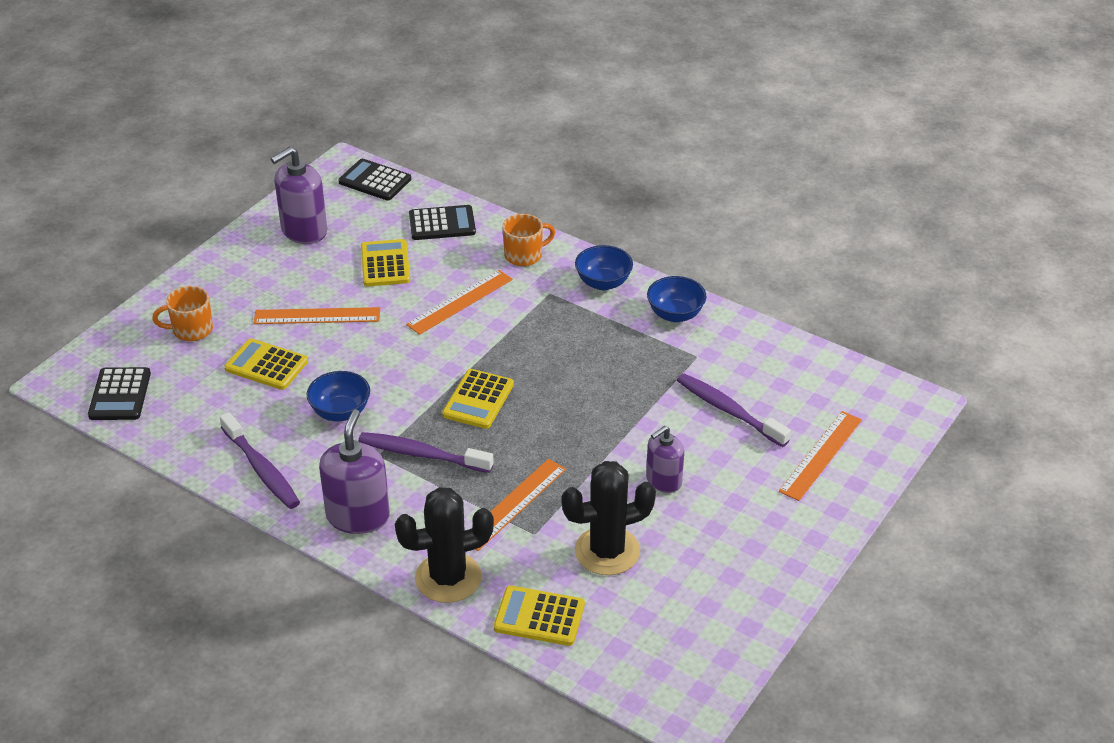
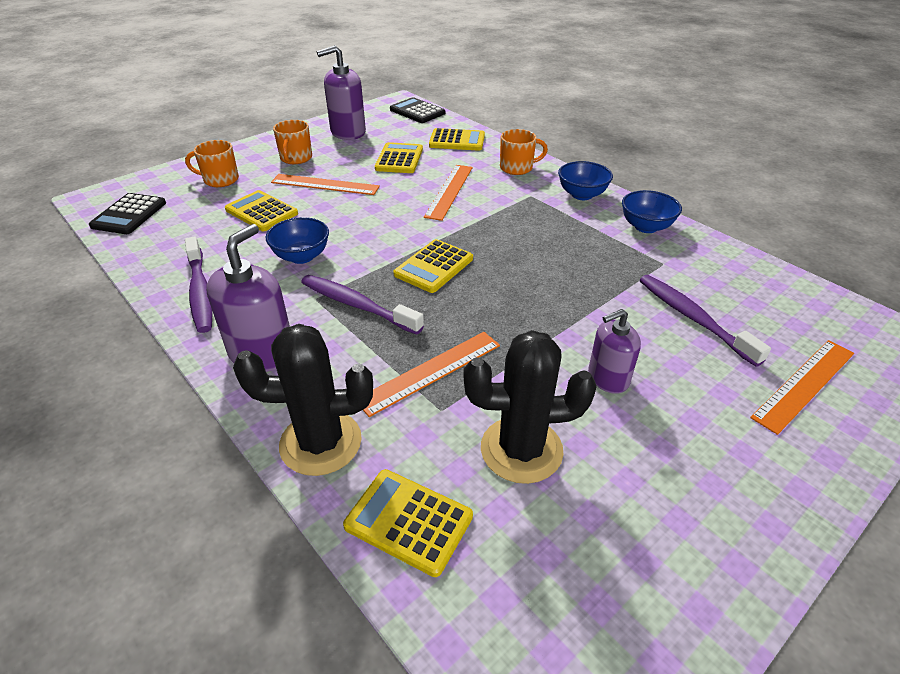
camera: 15 degrees right, 0 degrees up
(262, 283) = (296, 158): none -> orange mug
(442, 224) = (457, 141): black calculator -> yellow calculator
(460, 302) = (449, 191): orange ruler -> orange ruler turned 45 degrees counterclockwise

